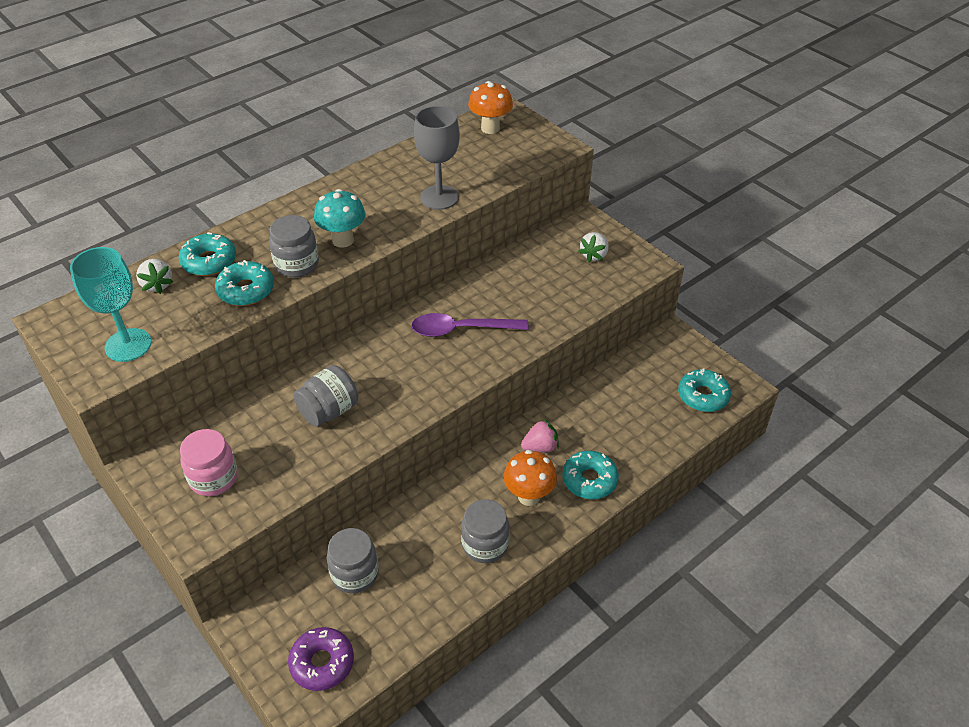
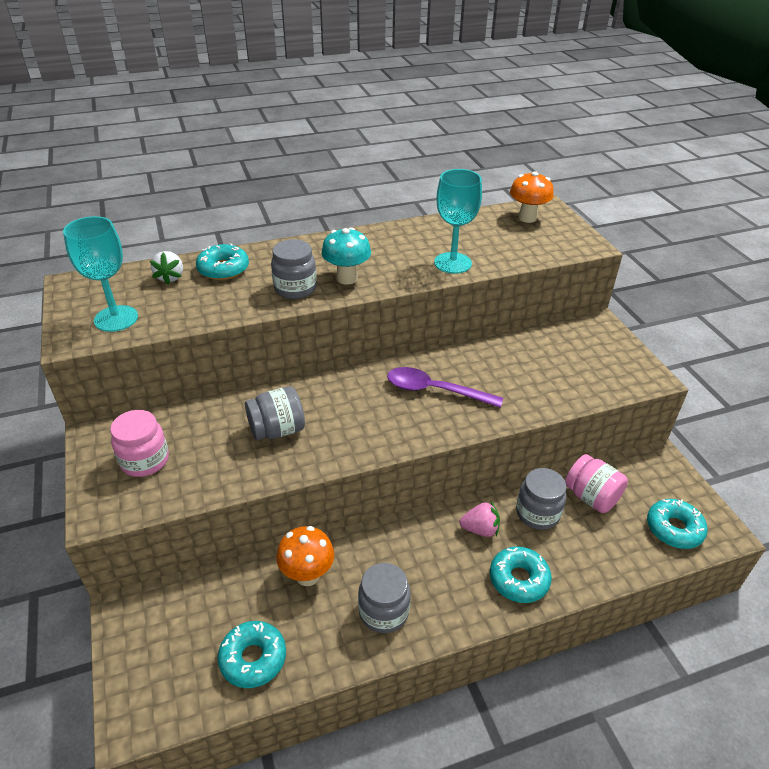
camera: 20 degrees right, 5 degrees down
(246, 290) = (240, 299): turquoise donut -> turquoise donut (253, 658)
(322, 663) = (171, 679): purple donut -> none
(355, 574) = (245, 597): grey jar -> grey jar (537, 513)
(439, 197) = (452, 263): grey goblet -> turquoise goblet
(529, 496) = (448, 576): orange mushroom -> orange mushroom (307, 575)
(594, 255) = (595, 356): white strawberry -> none
(626, 389) = (591, 497): none -> pink jar

